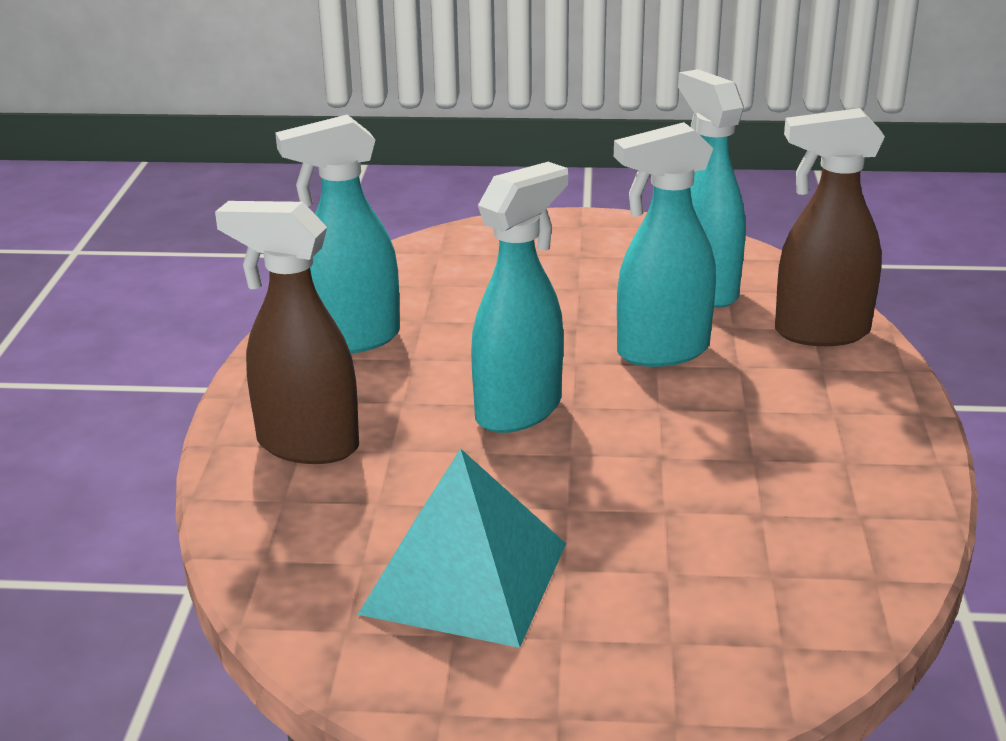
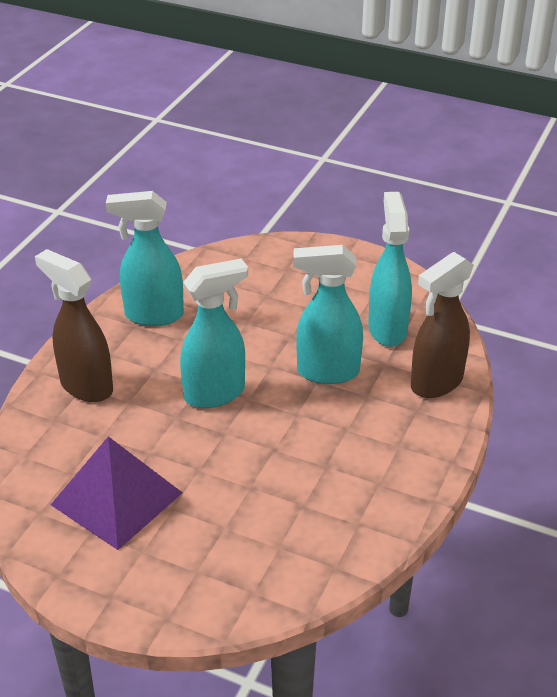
camera: 20 degrees right, 10 degrees up
(465, 577) = (117, 498): turquoise pyramid -> purple pyramid
(820, 333) = (436, 383): brown spray bottle -> brown spray bottle turned 60 degrees counterclockwise

